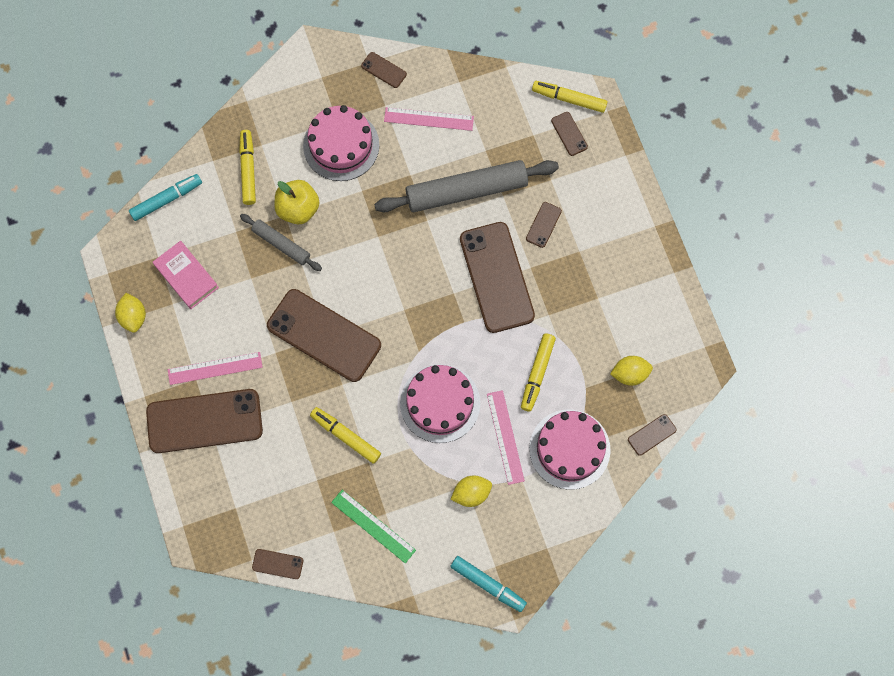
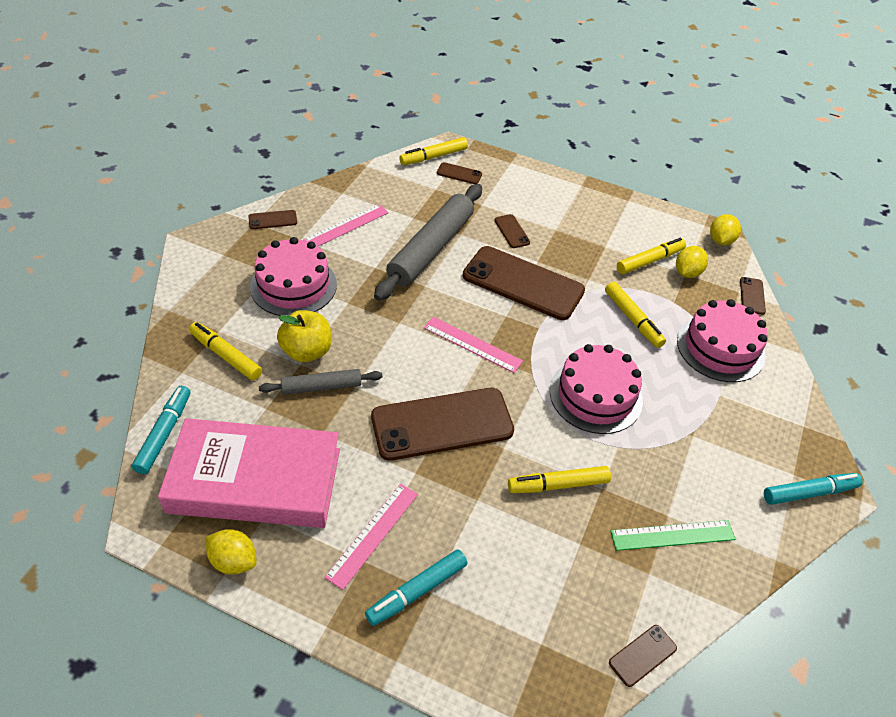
camera: 50 degrees left, 25 degrees down
(186, 276) = (255, 480): pink book -> pink book, size x1.95
(204, 421) = (417, 591): brown phone -> turquoise marker
(471, 493) = (704, 437): yellow lemon -> yellow lemon (720, 241)
(505, 437) = (671, 377): pink ruler -> pink ruler (472, 344)
(615, 339) = (650, 261): none -> yellow marker

